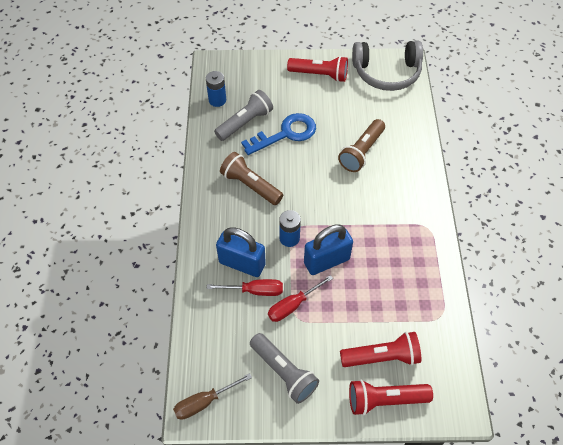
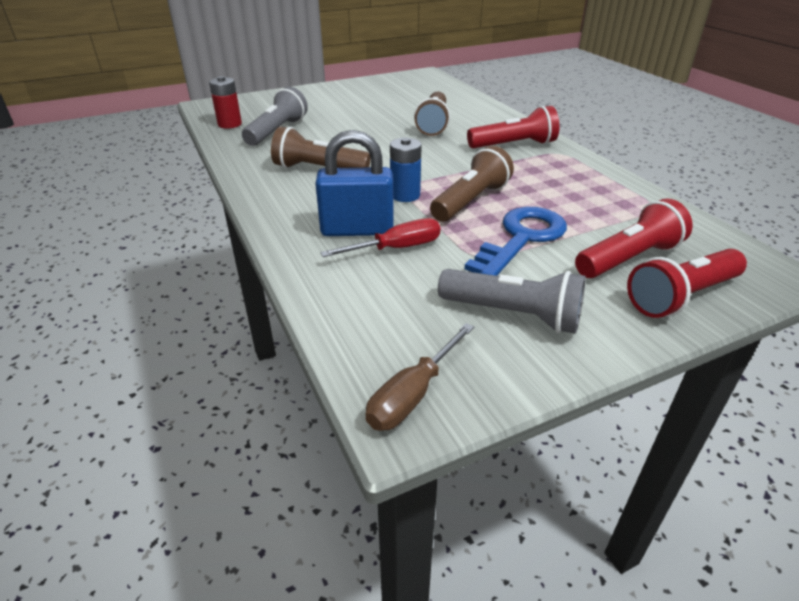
camera: 25 degrees left, 20 degrees down
(217, 100) = (229, 124): blue battery -> red battery
(286, 134) = (334, 129): blue key -> blue key (522, 239)
(293, 305) = (463, 247): red screwdriver -> none
(320, 75) = (342, 92): red flashlight -> red flashlight (514, 145)
(326, 261) = (470, 201): blue padlock -> brown flashlight
(387, 73) = (412, 81): grey headphones -> none

